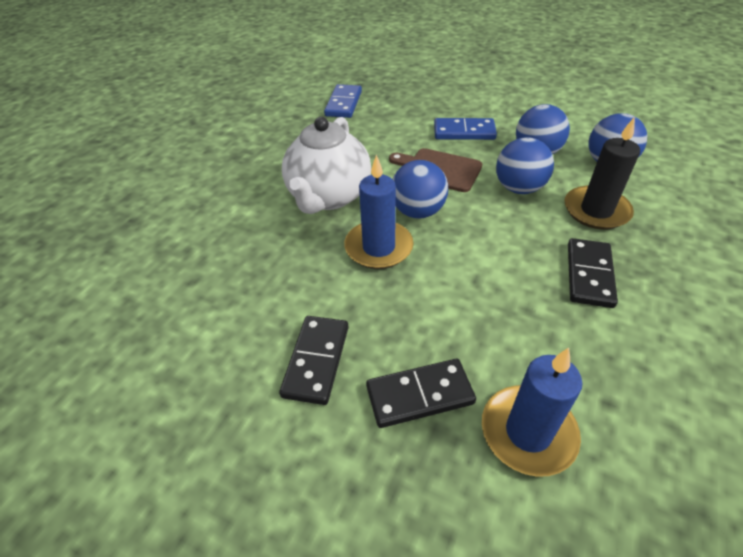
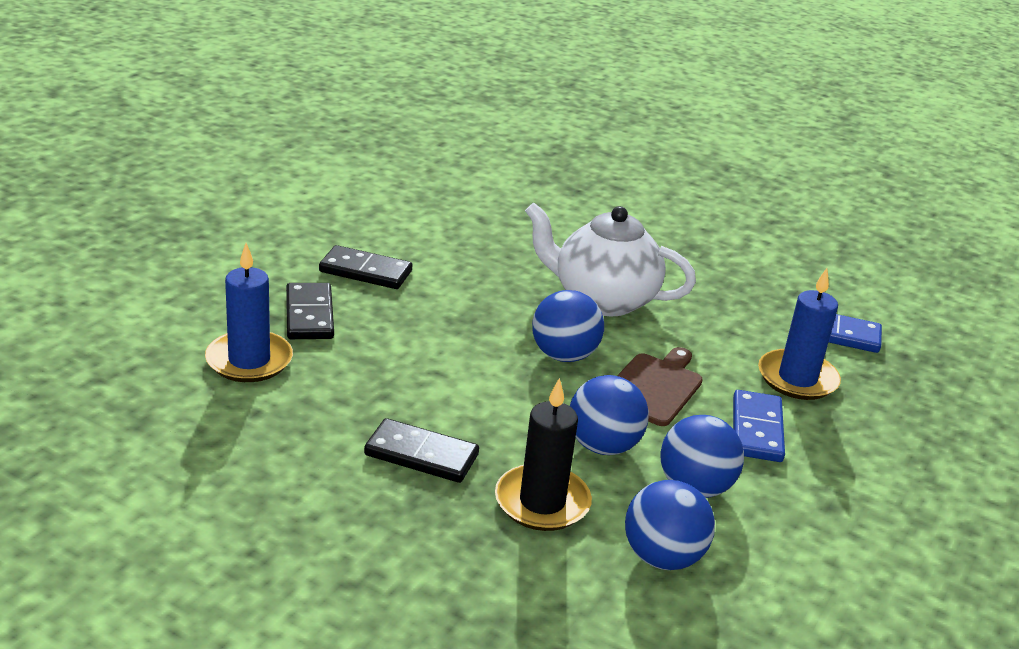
camera: 90 degrees right, 15 degrees down
(378, 247) = (504, 320): blue candle -> blue candle (797, 378)

